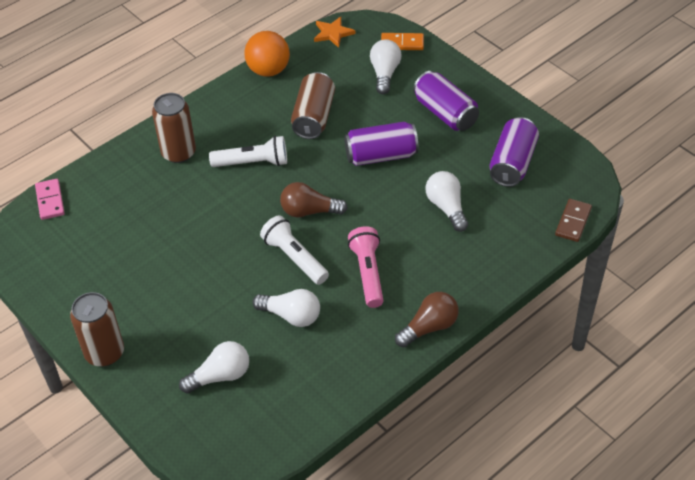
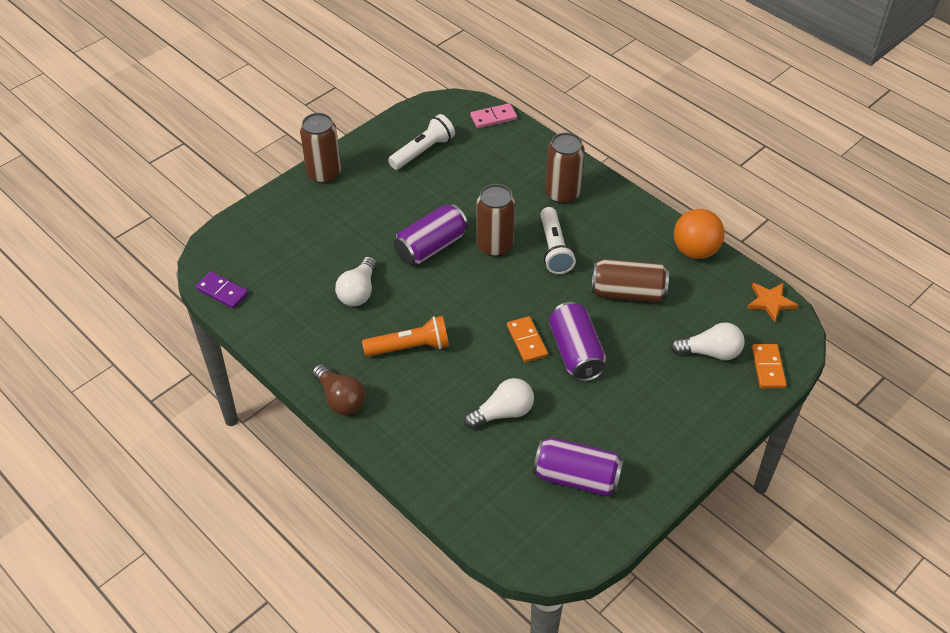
camera: 85 degrees right, 0 degrees up
(220, 376) = (294, 248): white light bulb -> none
(242, 206) = (495, 246): none -> brown can
(278, 442) = (222, 292): none -> purple domino
(294, 258) = (429, 289): white flashlight -> white flashlight (423, 151)
(309, 211) = (491, 297): brown light bulb -> none
(365, 188) = (526, 341): none -> orange domino
(368, 273) = (410, 347): pink flashlight -> orange flashlight
(445, 113) = (652, 411): purple can -> purple can (431, 247)
(573, 222) = (487, 537): brown domino -> none

